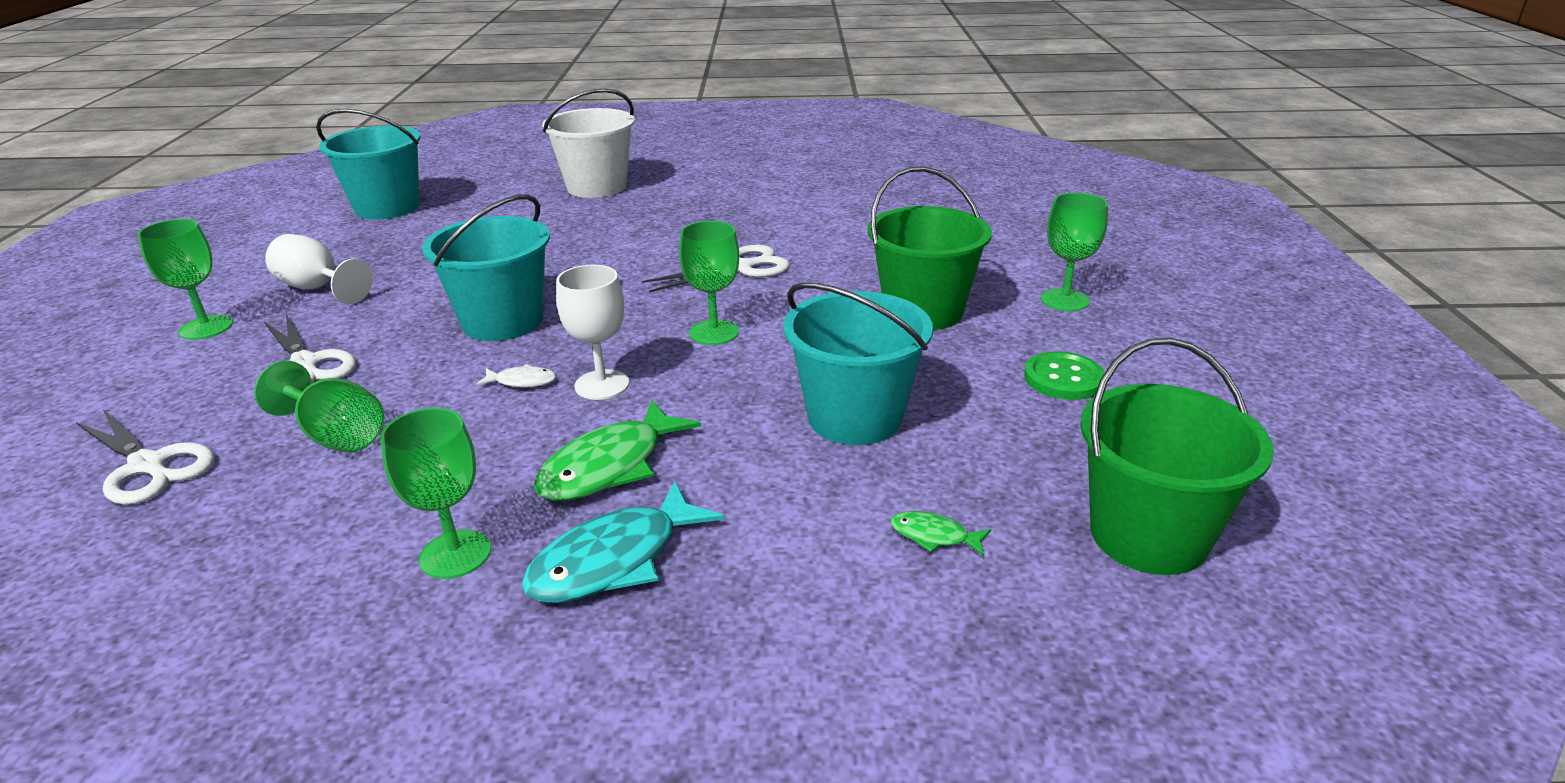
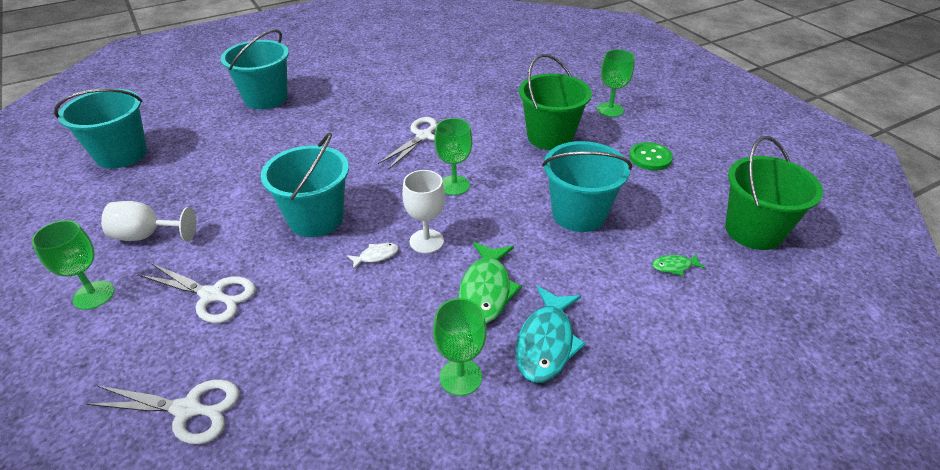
camera: 30 degrees left, 10 degrees up
(336, 436) = (298, 336): green goblet -> none
(597, 187) = (266, 98): white bucket -> turquoise bucket

